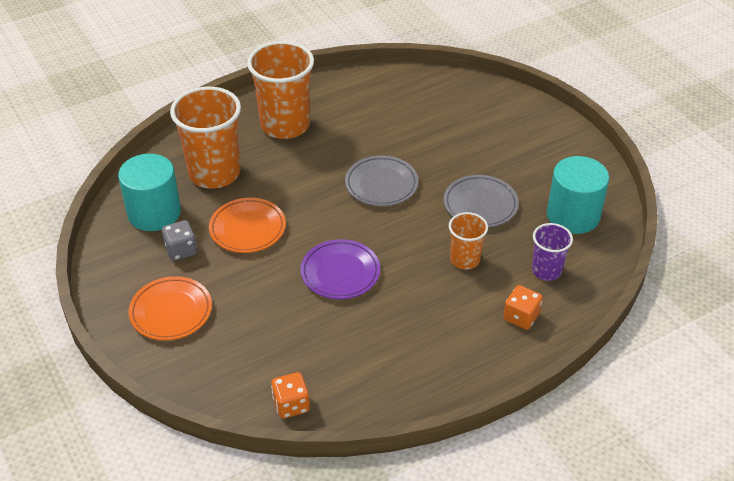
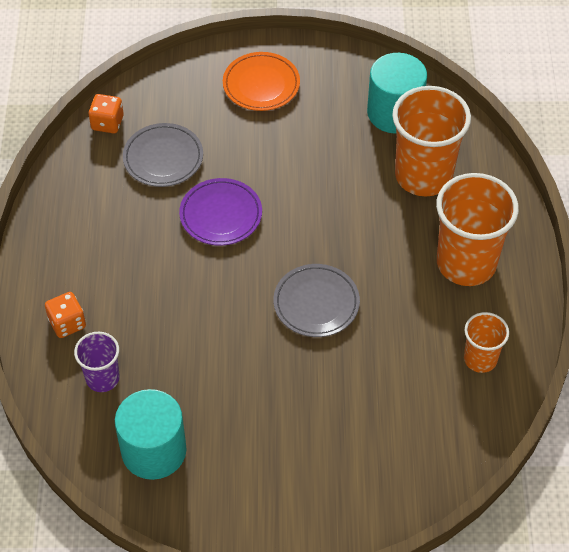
camera: 120 degrees right, 10 degrees up
(181, 250) = (330, 115): grey dice -> none
(247, 229) = (326, 171): orange plate -> none
(465, 259) = (166, 319): orange cup -> orange cup (480, 359)
(480, 205) = (228, 374): grey plate -> grey plate (163, 158)

